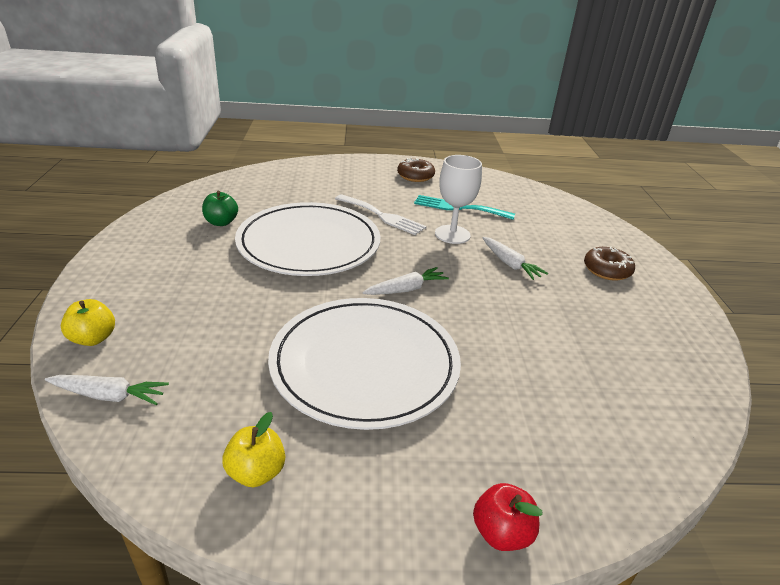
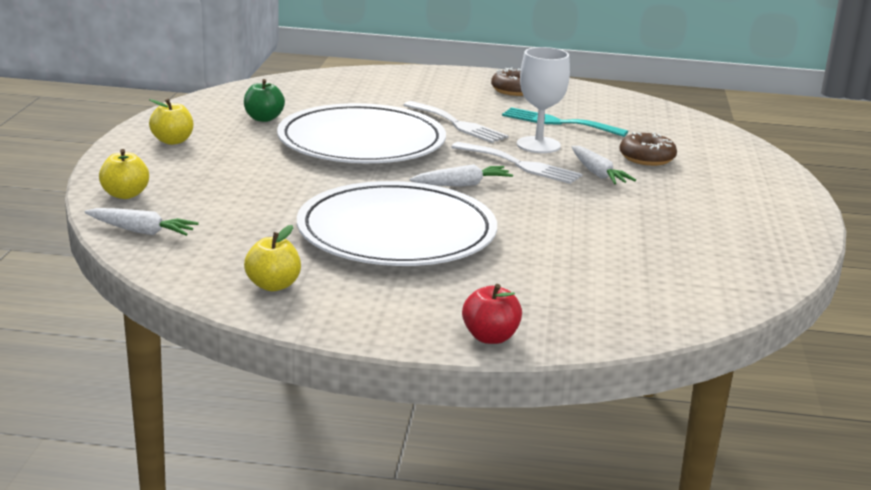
camera: 10 degrees right, 10 degrees down
(140, 257) = (172, 141): none -> yellow apple
(446, 259) = (520, 165): none -> white fork
(607, 270) = (718, 186): brown donut -> brown donut (646, 158)

